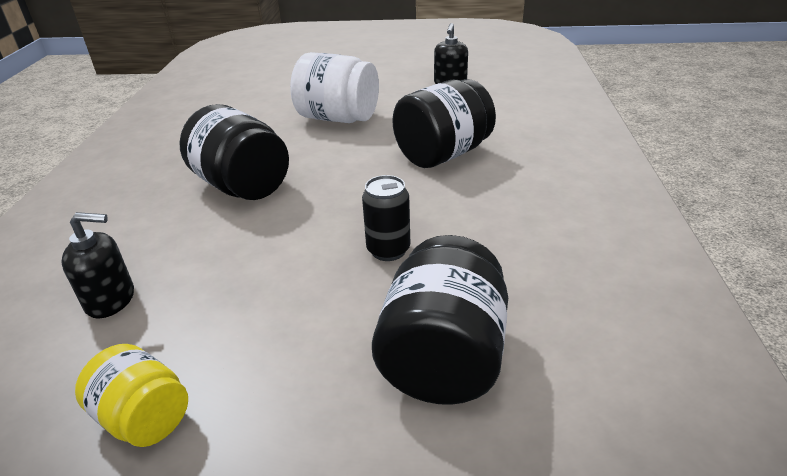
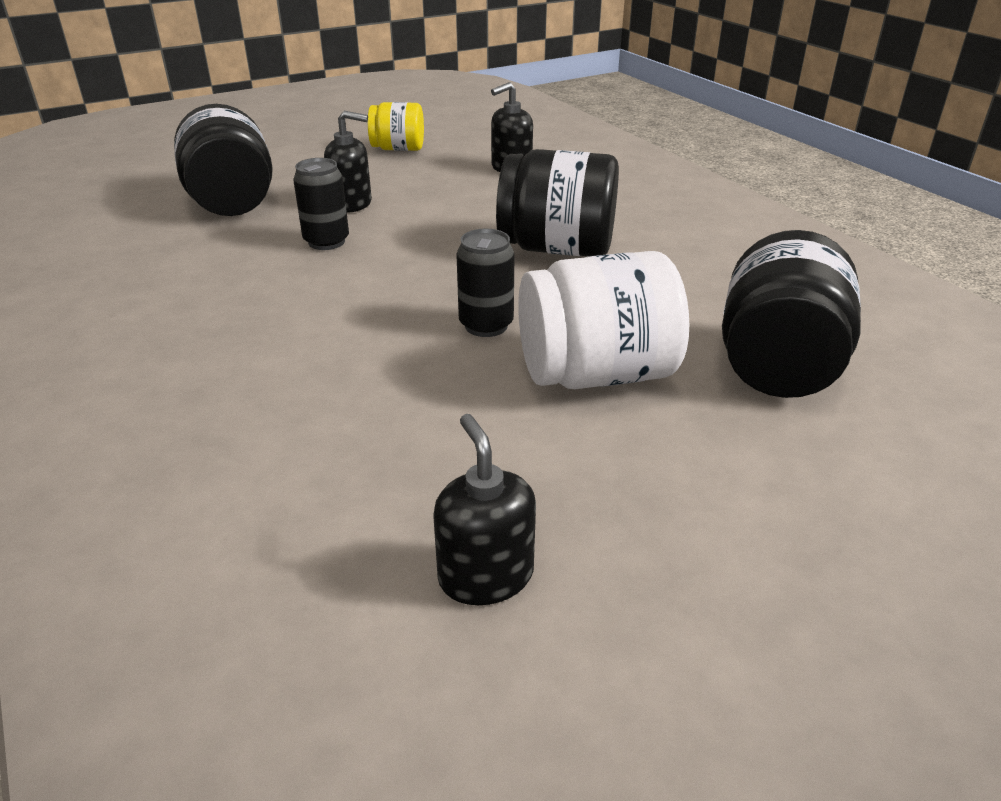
camera: 145 degrees right, 0 degrees up
(322, 300) = (351, 204): none -> black soap dispenser
(355, 151) = (486, 325): none -> black can
(443, 154) = (348, 358): black jar -> black jar (777, 366)

